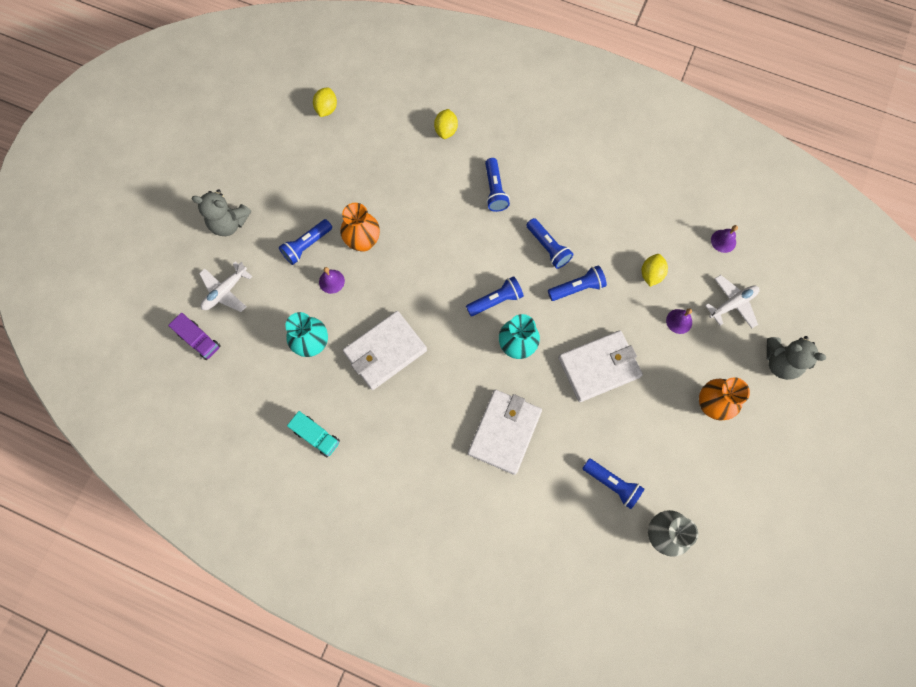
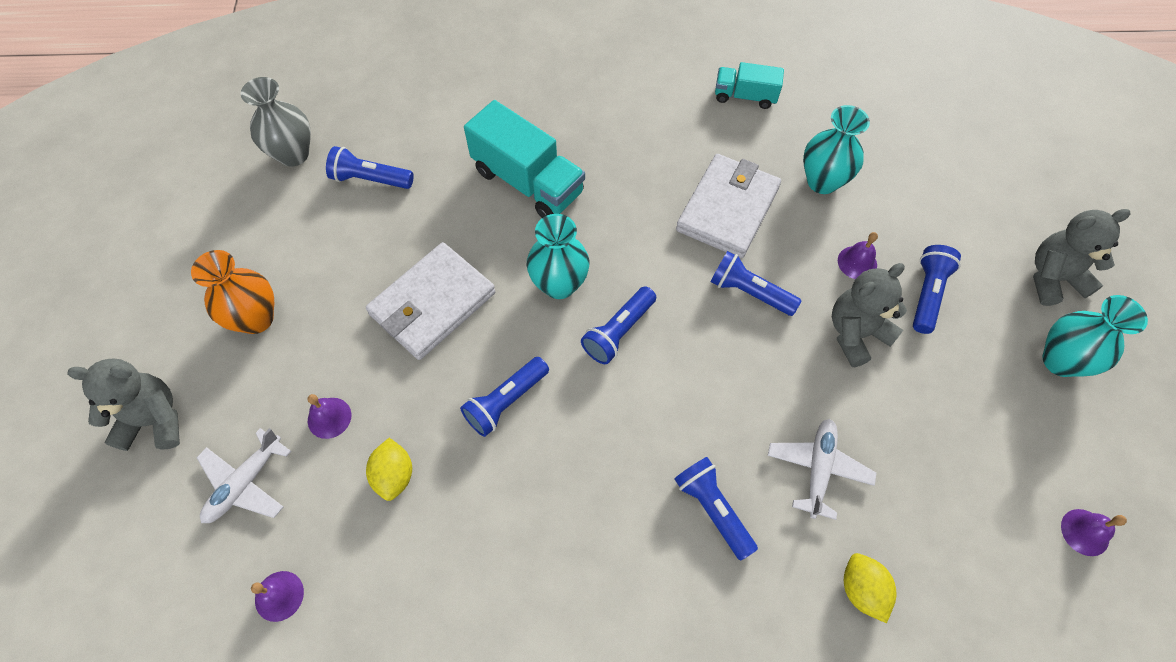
camera: 155 degrees right, 10 degrees down
(199, 340) = (955, 133): purple truck -> none
(225, 291) = (977, 195): white plane -> white plane (818, 469)
(267, 181) = (1060, 361): none -> turquoise vase
(326, 109) = (1085, 532): yellow lemon -> purple bell
(363, 241) = (856, 333): orange vase -> grey teddy bear
(504, 432) = (528, 182): white wallet -> turquoise truck
(548, 248) = (578, 447): blue flashlight -> blue flashlight (749, 292)

